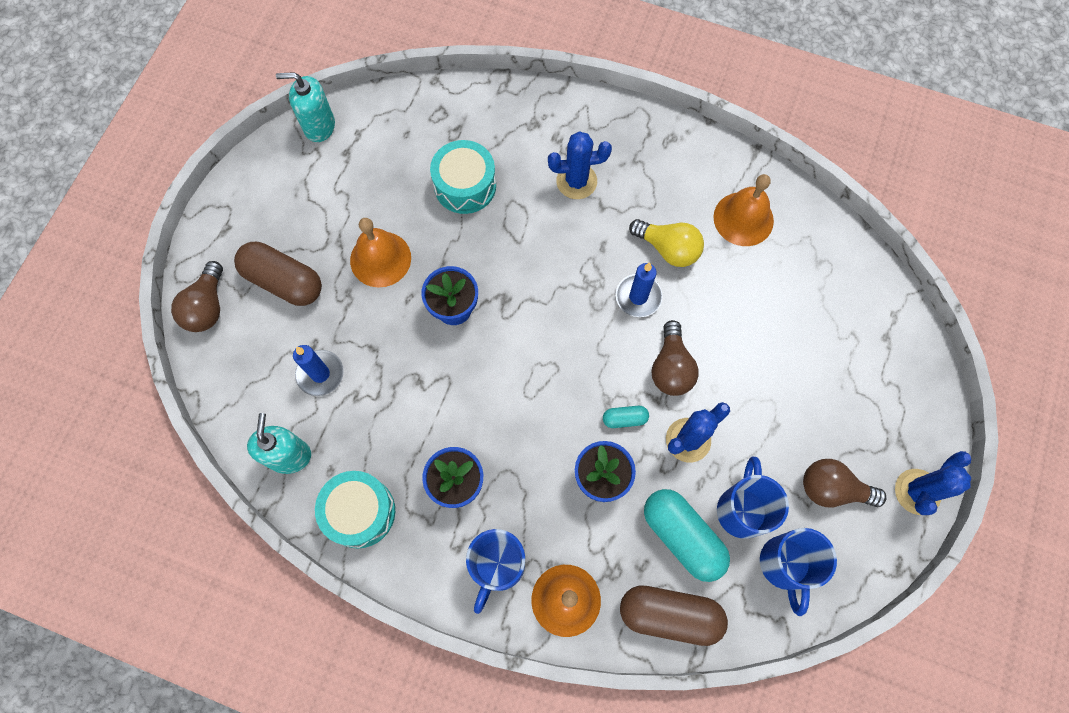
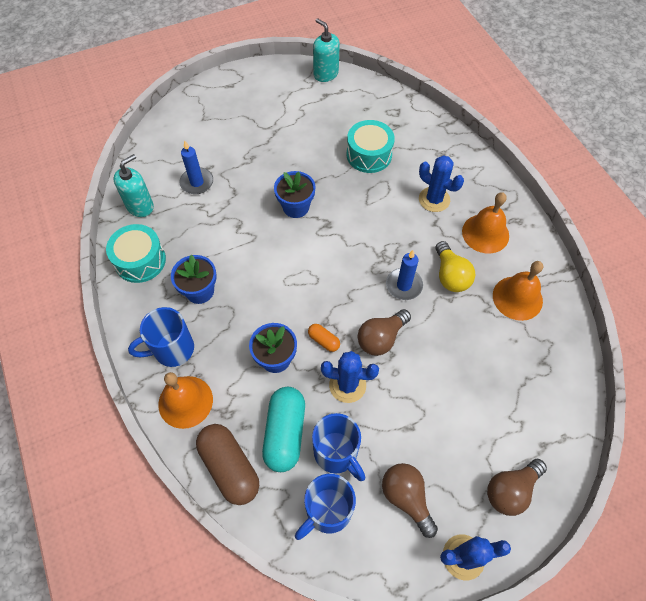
camera: 45 degrees right, 10 degrees down
(207, 307) = (182, 112): brown light bulb -> brown light bulb (510, 490)
(284, 281) = (229, 128): brown capsule -> none
(380, 259) = (286, 155): orange bell -> orange bell (485, 233)
(624, 419) = (324, 340): turquoise capsule -> orange capsule
(742, 509) = (336, 453): blue mug -> blue mug turned 90 degrees clockwise

